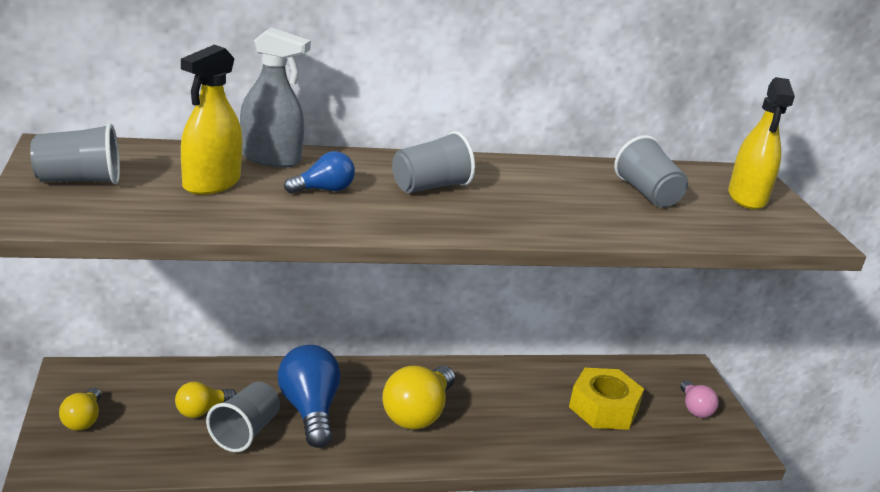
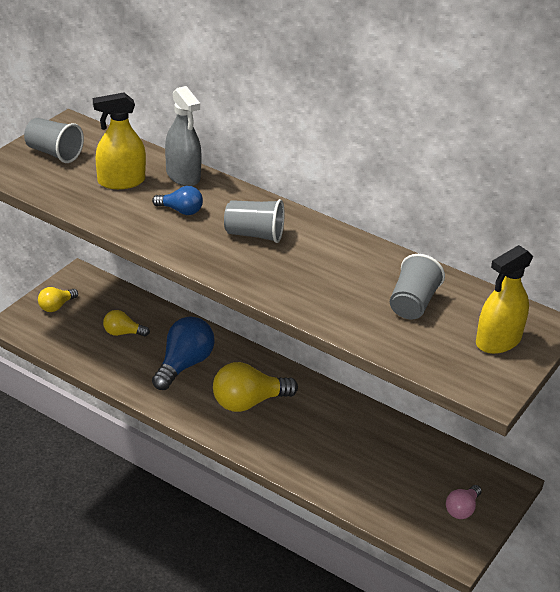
camera: 45 degrees right, 10 degrees up
(245, 432) = (131, 358): grey cup -> none
(603, 408) = (387, 469): yellow nut -> none

